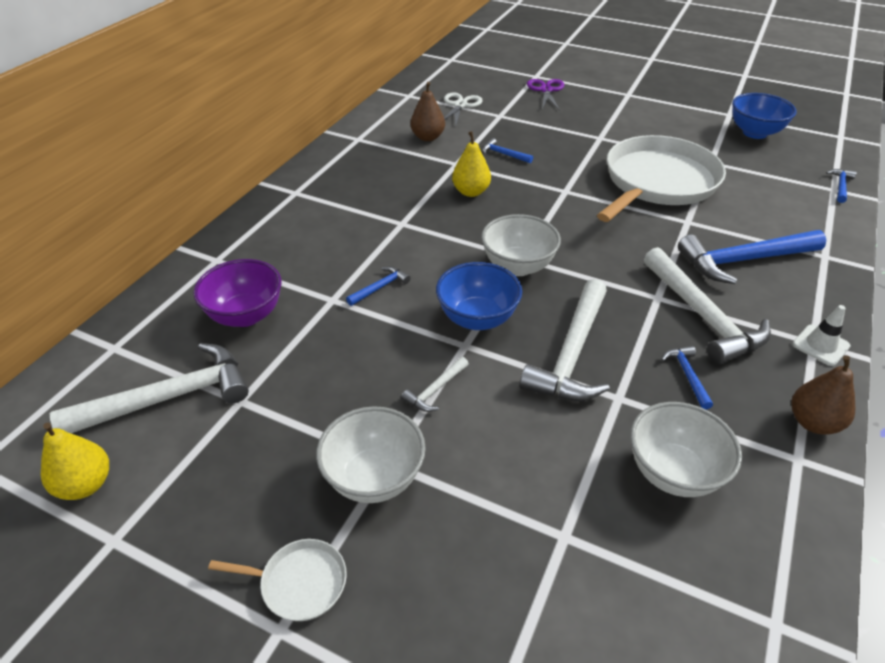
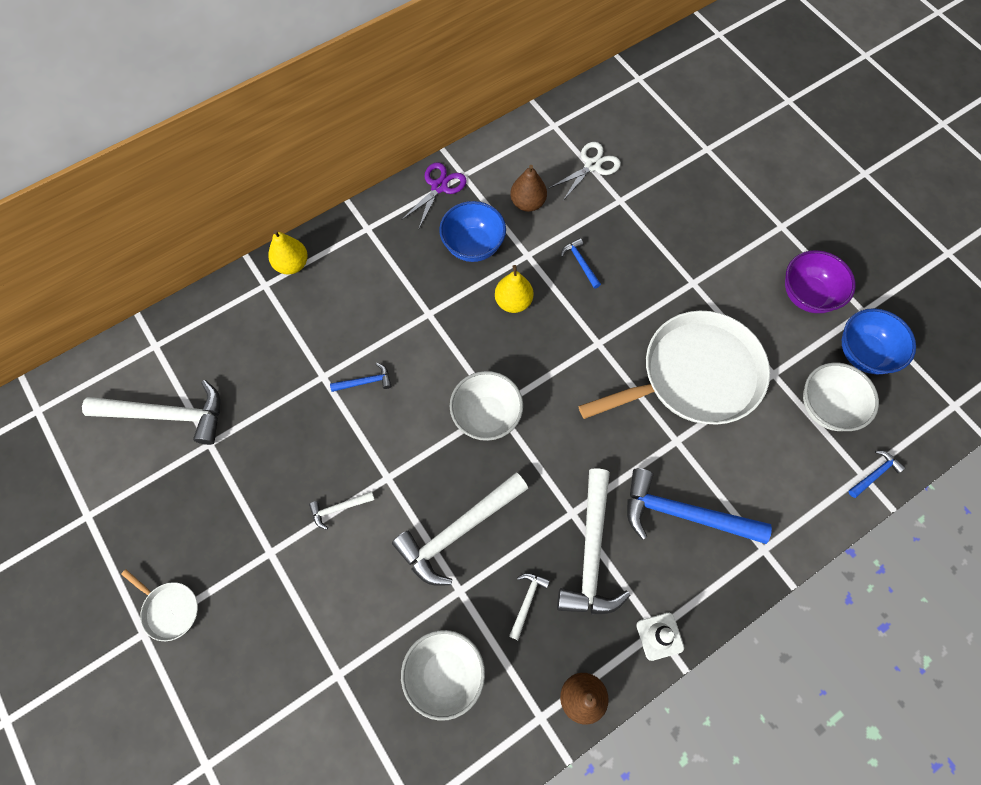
camera: 30 degrees right, 25 degrees up
(85, 485) = (90, 463): yellow pear -> yellow pear (292, 264)
(246, 315) = (254, 360): purple bowl -> purple bowl (807, 295)
(374, 478) = (254, 559): white bowl -> white bowl (826, 407)
(477, 318) = (415, 456): blue bowl -> blue bowl (473, 246)
(546, 90) = (699, 179): purple scissors -> purple scissors (439, 187)
(687, 375) = (527, 601): blue hammer -> white hammer

